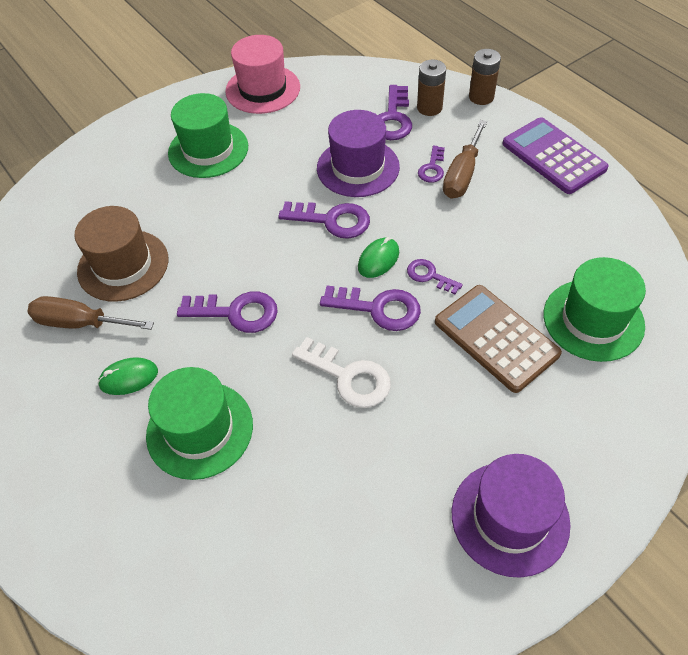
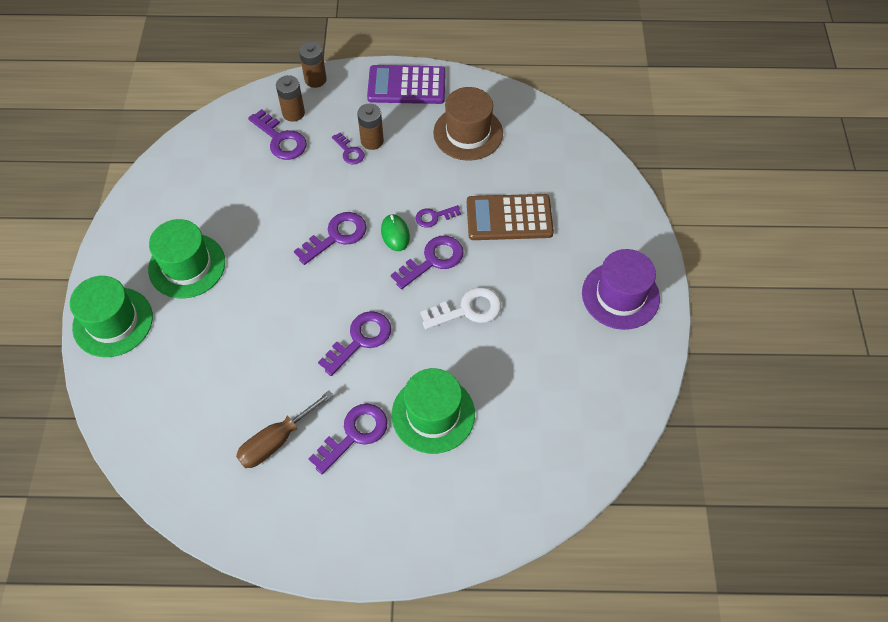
camera: 55 degrees left, 5 degrees up
(123, 265) = (248, 385): brown hat -> brown hat (468, 133)
(129, 378) = (354, 434): green mouse -> purple key
(263, 89) = (160, 192): pink hat -> none
(358, 167) = (304, 190): purple hat -> none
(462, 175) = (372, 141): brown screwdriver -> brown battery
(593, 320) = (539, 164): green hat -> green hat (113, 322)

